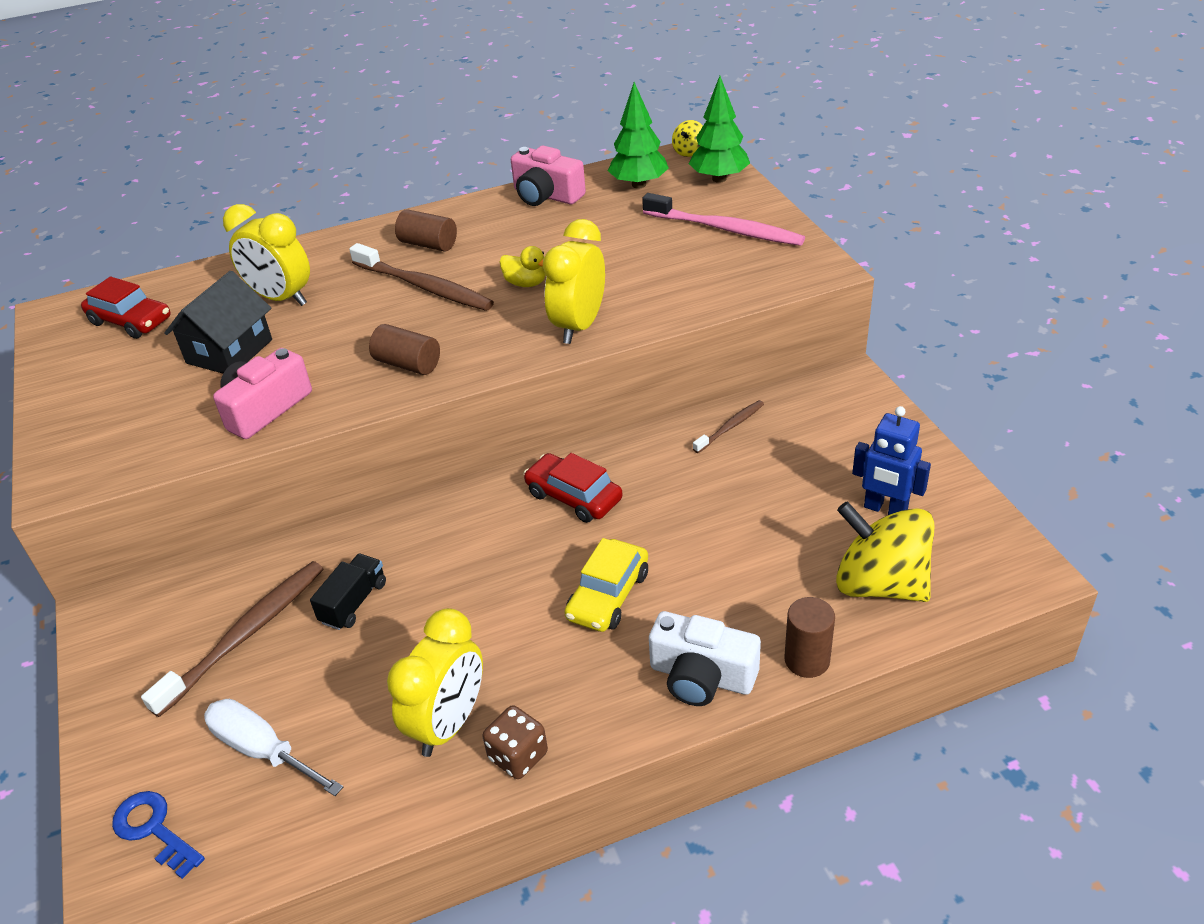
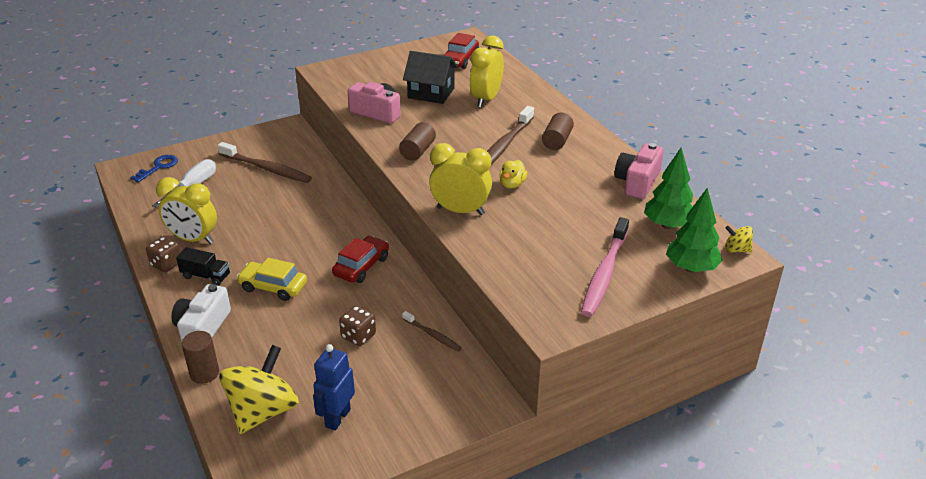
camera: 80 degrees right, 5 degrees down
(353, 602) = (283, 197): black truck -> black truck (206, 276)
(729, 495) = (358, 336): none -> brown dice

